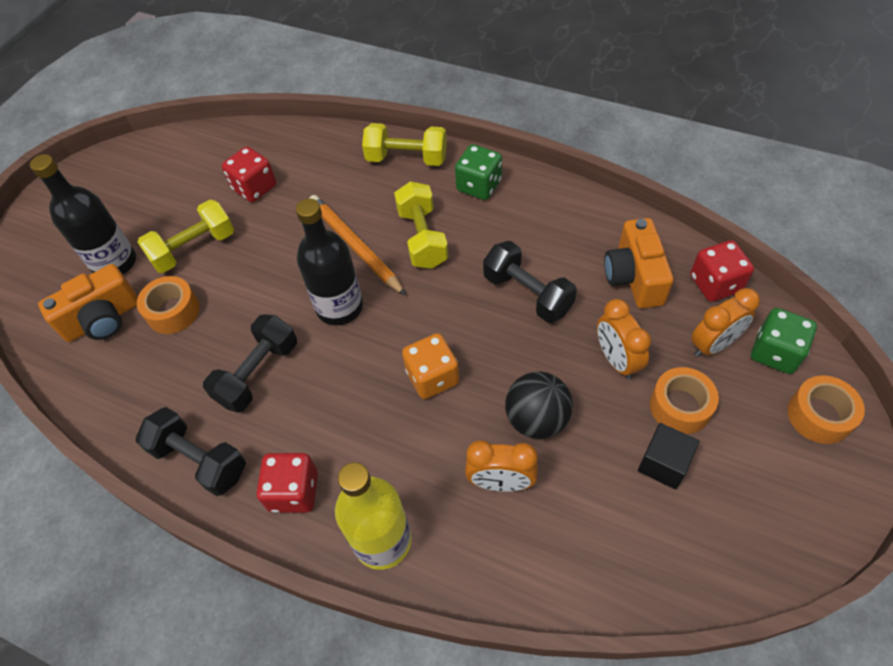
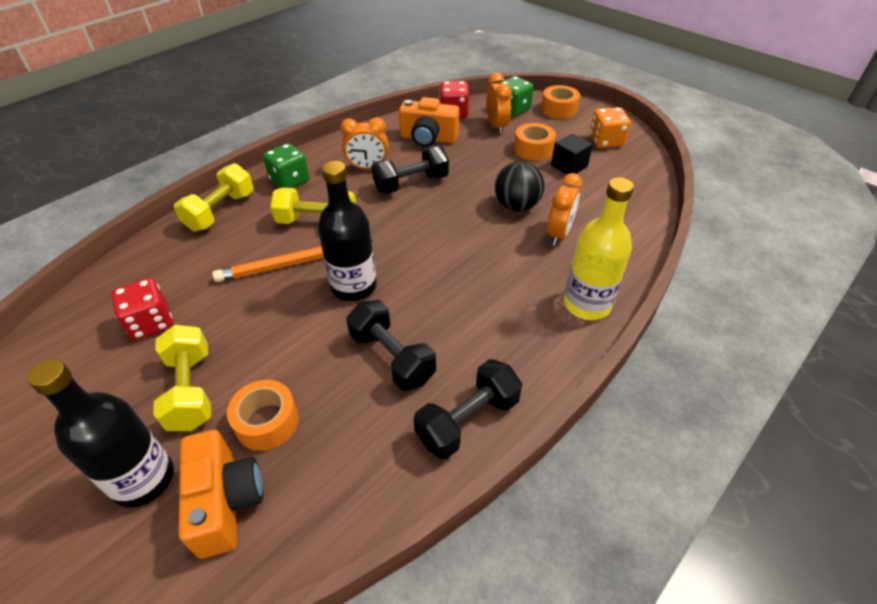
camera: 75 degrees left, 10 degrees down
(294, 491) = (526, 352): red dice -> none
(432, 377) = (457, 247): orange dice -> orange dice (606, 141)
(616, 360) = (488, 162): orange clock -> orange clock (367, 168)

